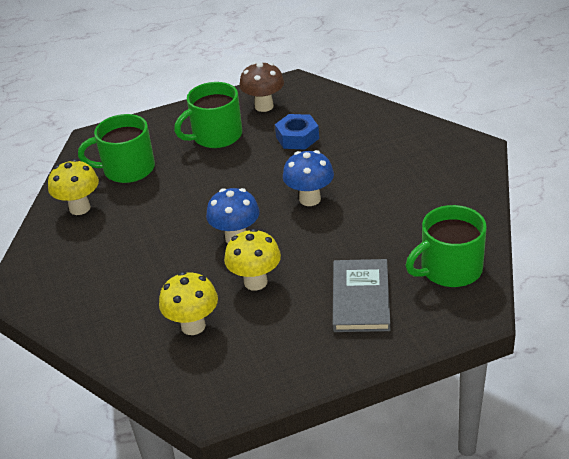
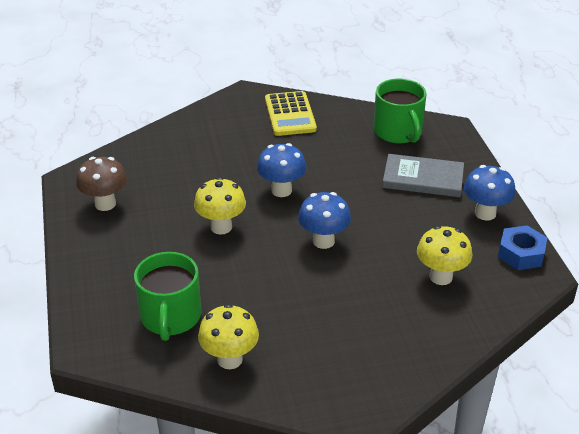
camera: 85 degrees left, 0 degrees up
(216, 136) = (142, 243): green mug -> none
(255, 282) = (390, 234): yellow mushroom -> yellow mushroom (221, 227)
(297, 137) = (177, 187): blue nut -> blue nut (521, 254)
(308, 356) = (485, 213): none -> blue mushroom
(449, 183) = (290, 114): none -> yellow calculator

